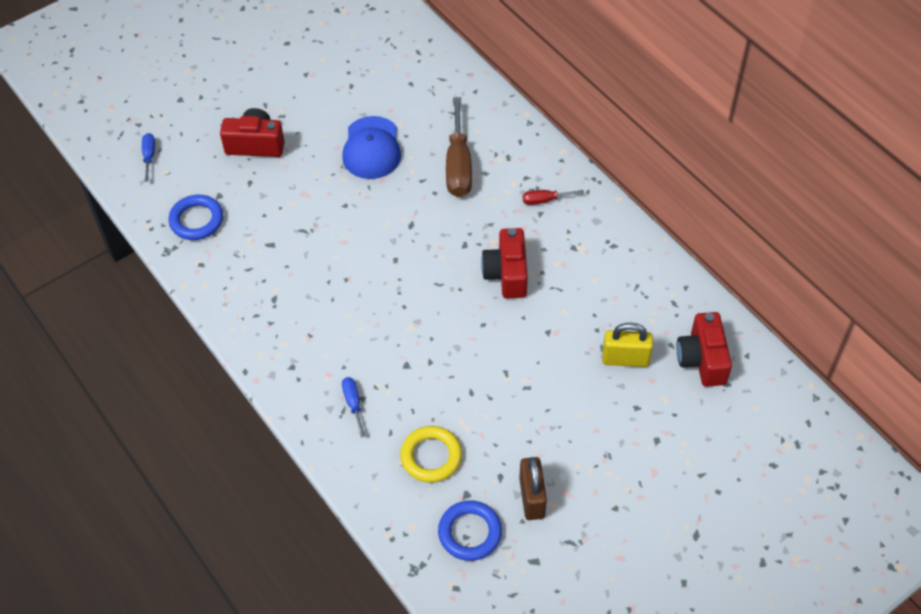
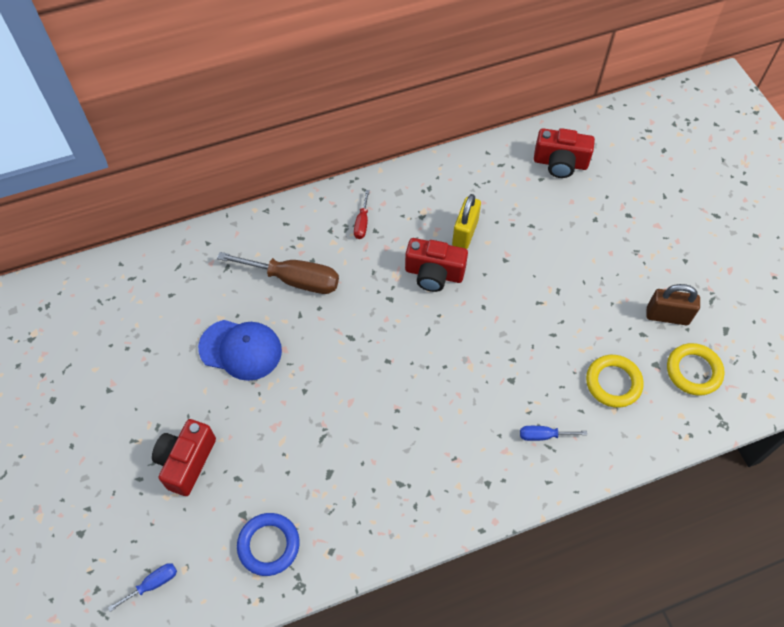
camera: 75 degrees left, 5 degrees up
(149, 156) = (153, 584): blue screwdriver -> blue screwdriver turned 135 degrees clockwise
(470, 533) = (693, 371): blue ring -> yellow ring
(625, 359) = (547, 213): yellow padlock -> yellow padlock (465, 233)

